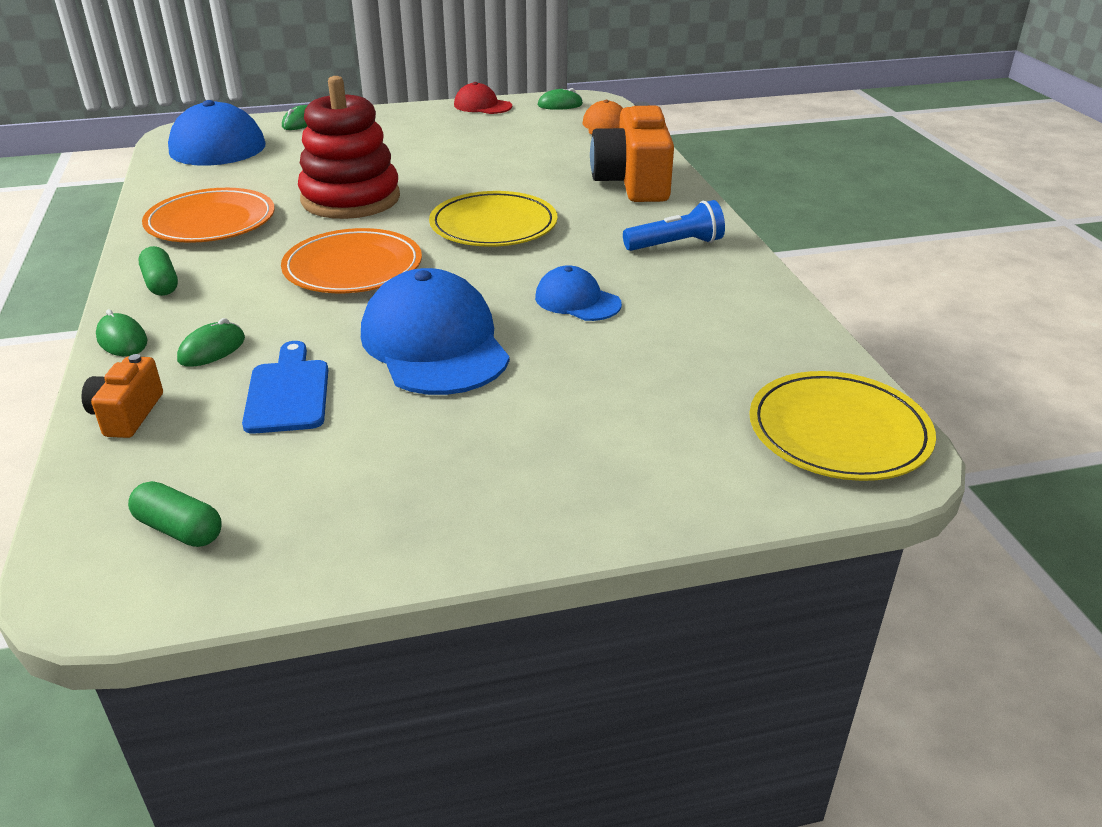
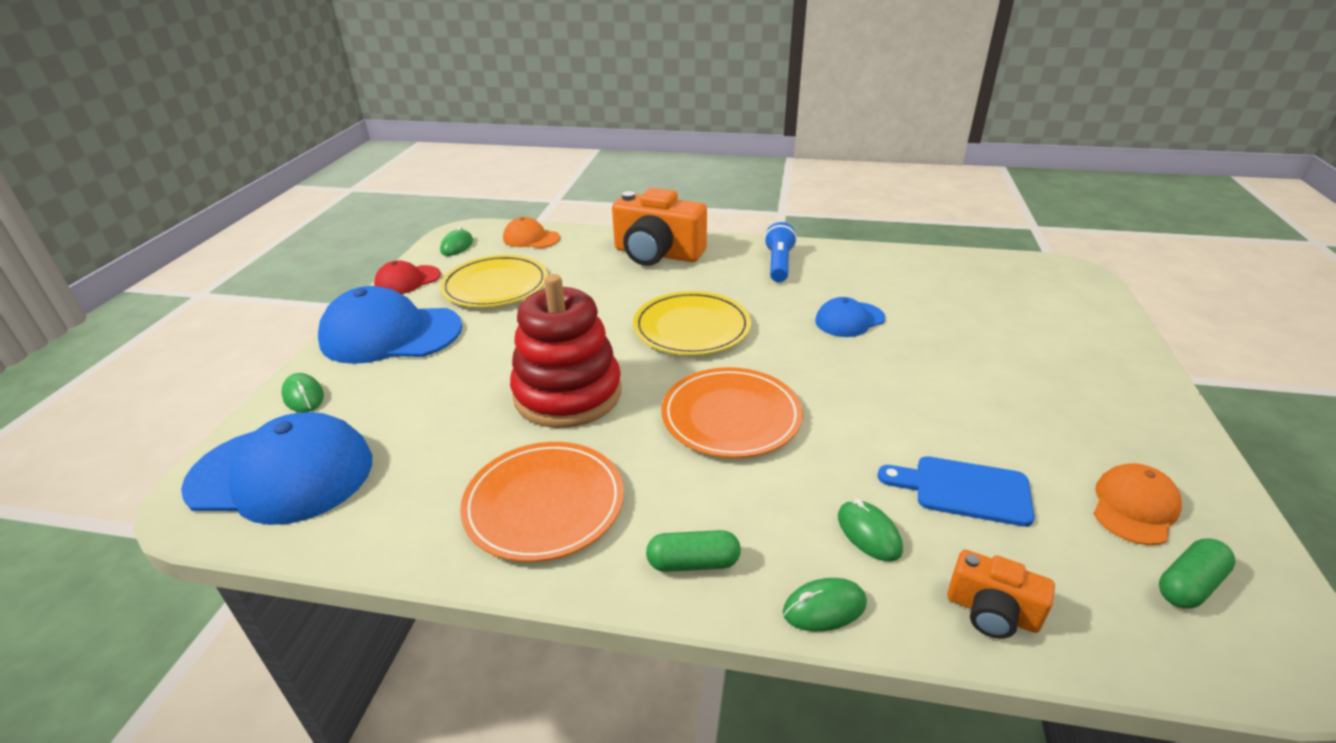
camera: 65 degrees left, 0 degrees up
(295, 499) = (1134, 507): none -> orange cap
(434, 344) = (897, 396): blue cap -> blue cap (390, 334)
(838, 431) = (1041, 277): yellow plate -> yellow plate (495, 286)

